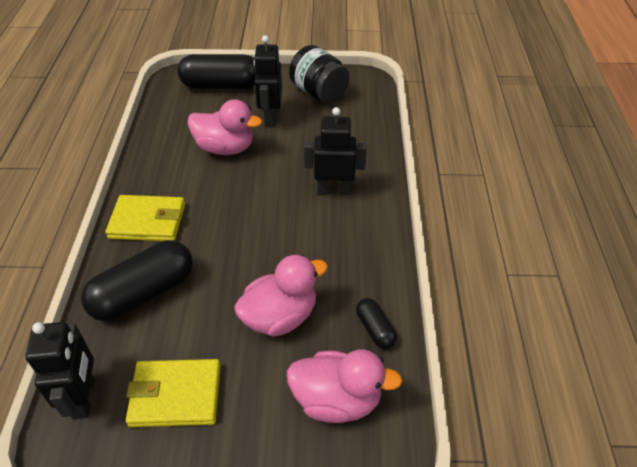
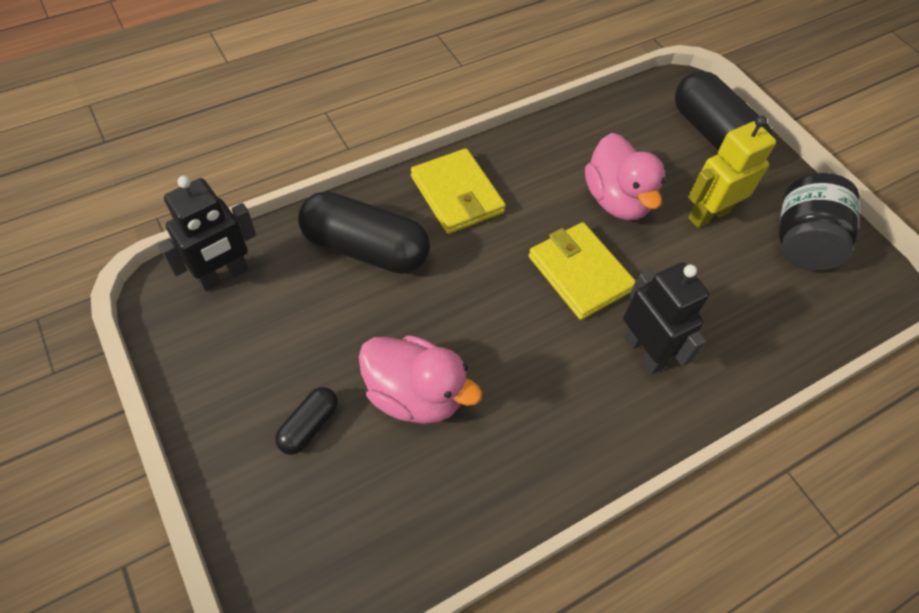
camera: 55 degrees right, 10 degrees up
(176, 395) = (265, 350): yellow wallet -> yellow wallet (580, 273)
(270, 117) = (708, 215): black robot -> yellow robot
(337, 400) = (340, 515): pink duck -> none
(375, 329) = (460, 511): black capsule -> black capsule (309, 426)

